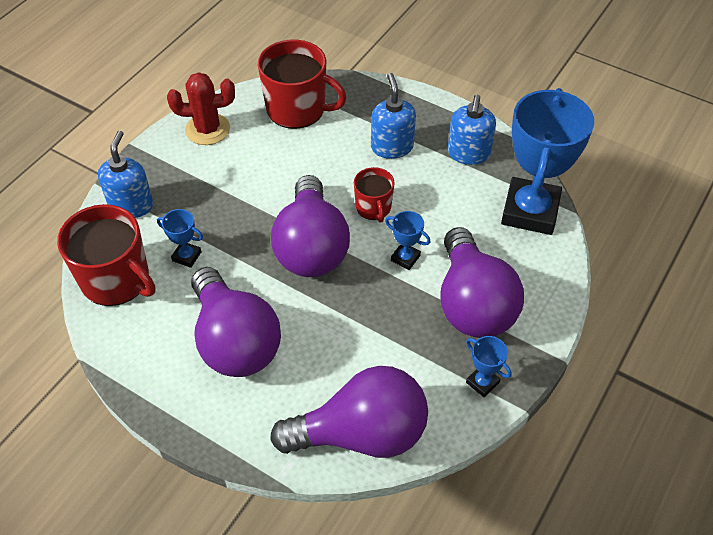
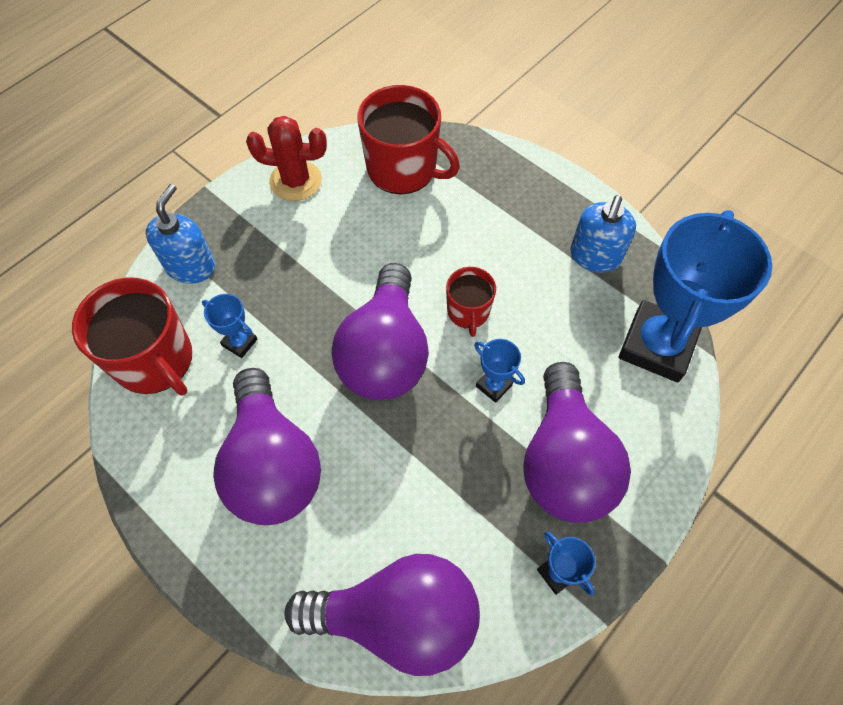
camera: 10 degrees right, 10 degrees up
(392, 147) = (504, 234): blue soap dispenser -> none

